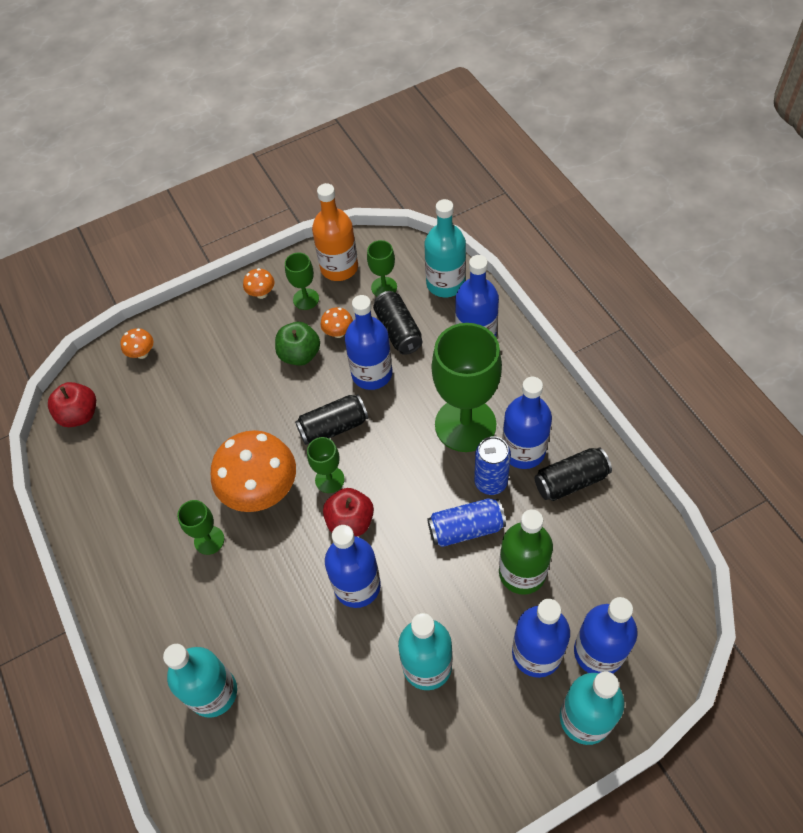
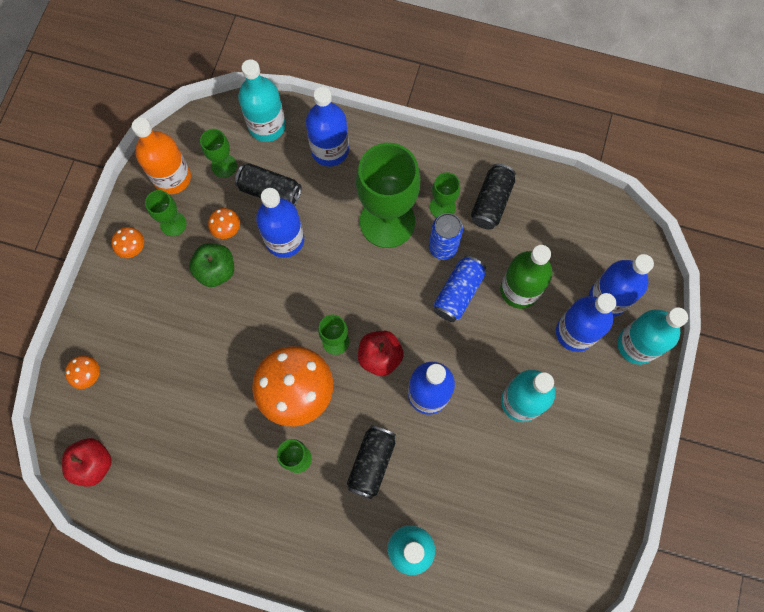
camera: 50 degrees left, 15 degrees up
(333, 427) = (299, 302): black can -> black can (371, 463)
(523, 450) = (442, 207): blue bottle -> green goblet

